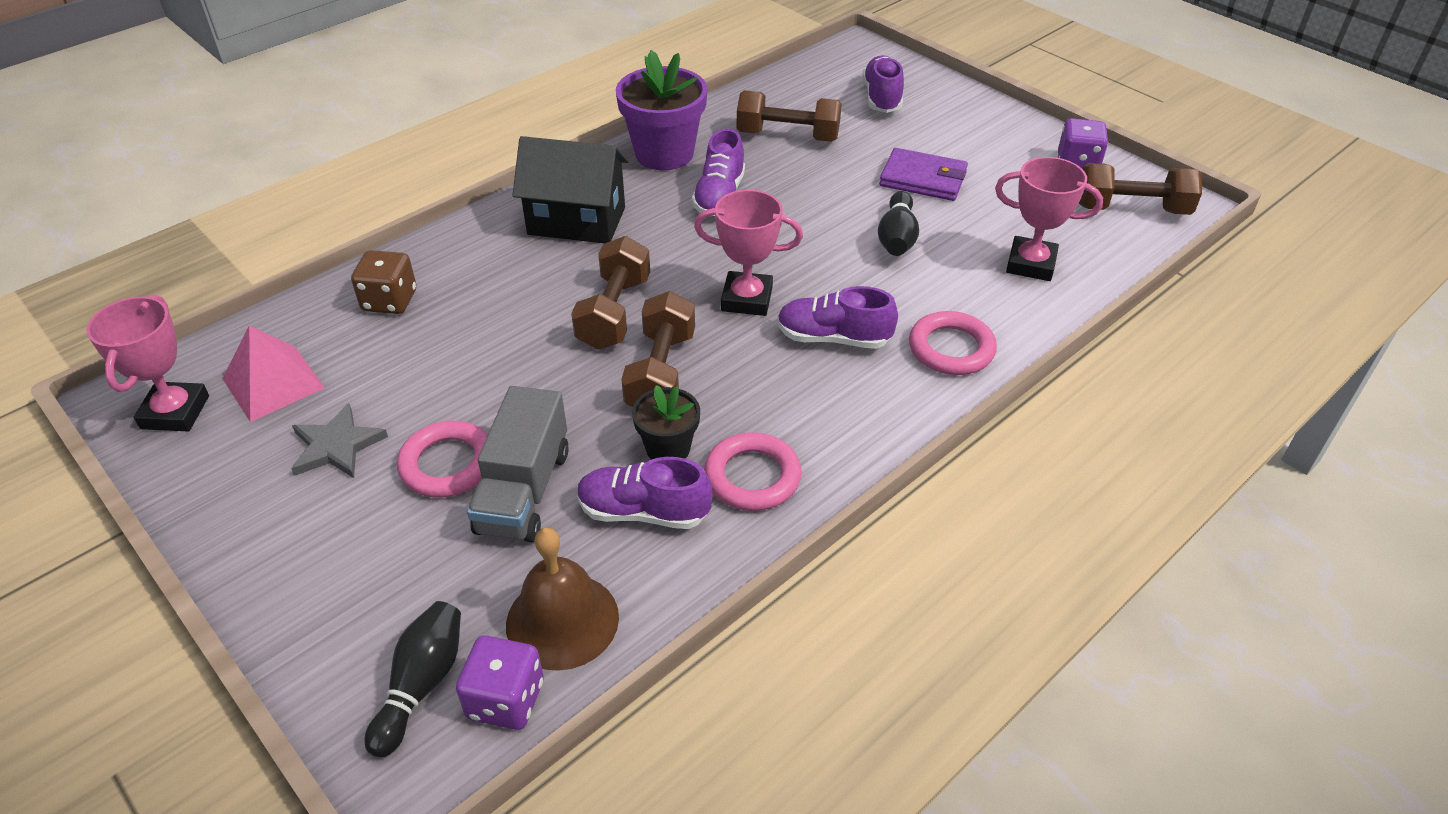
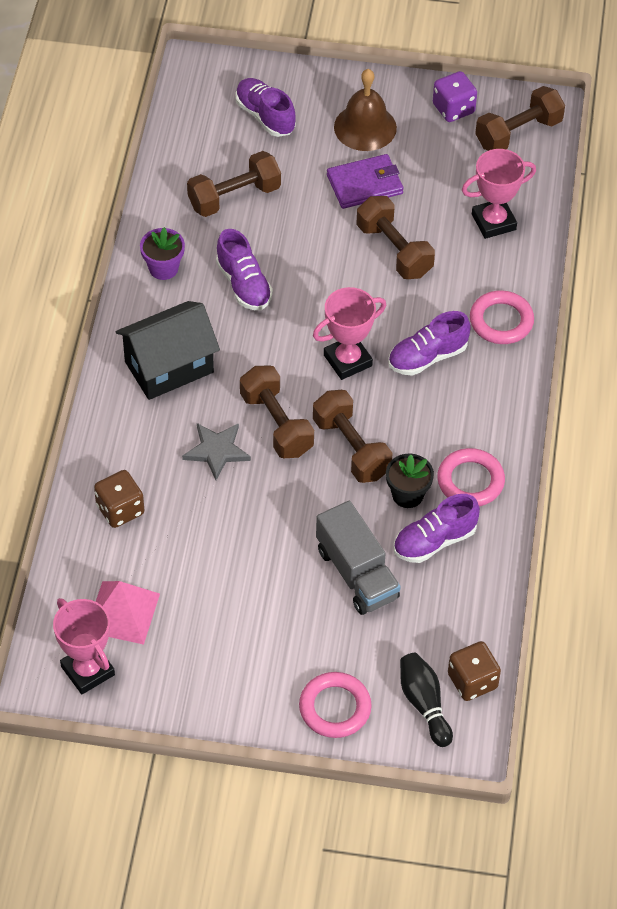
camera: 40 degrees left, 10 degrees up
(336, 446) = (216, 622): grey star -> grey star (216, 451)
(448, 464) = (295, 588): pink ring -> pink ring (335, 708)
(506, 700) = (472, 681): purple dice -> brown dice
(562, 620) = (456, 626): brown bell -> brown bell (365, 127)
(664, 154) = (163, 268): purple flower pot -> purple flower pot, size x0.56
(897, 238) = (394, 250): black bowling pin -> brown dumbbell

